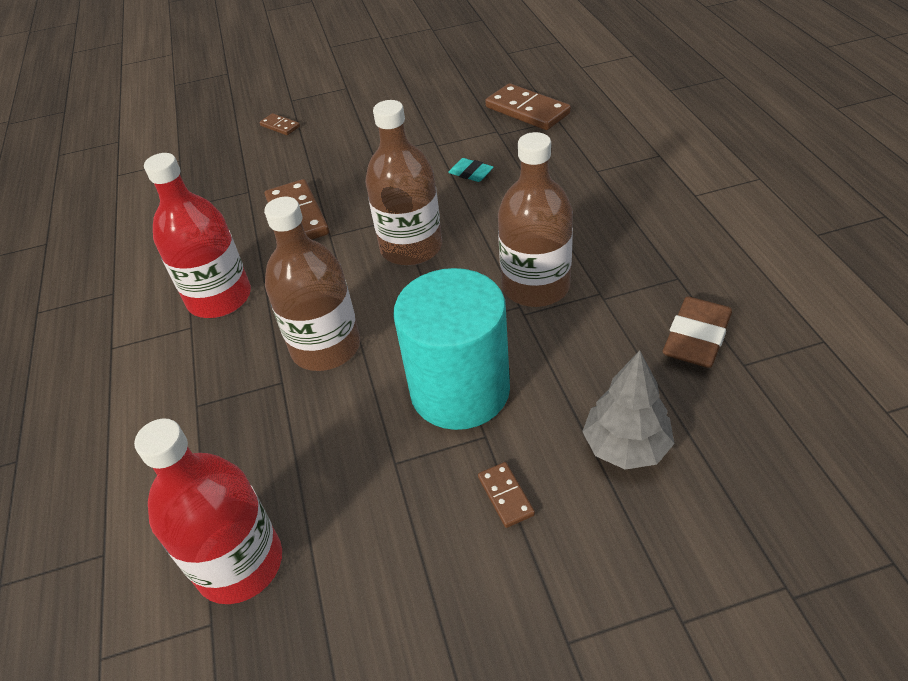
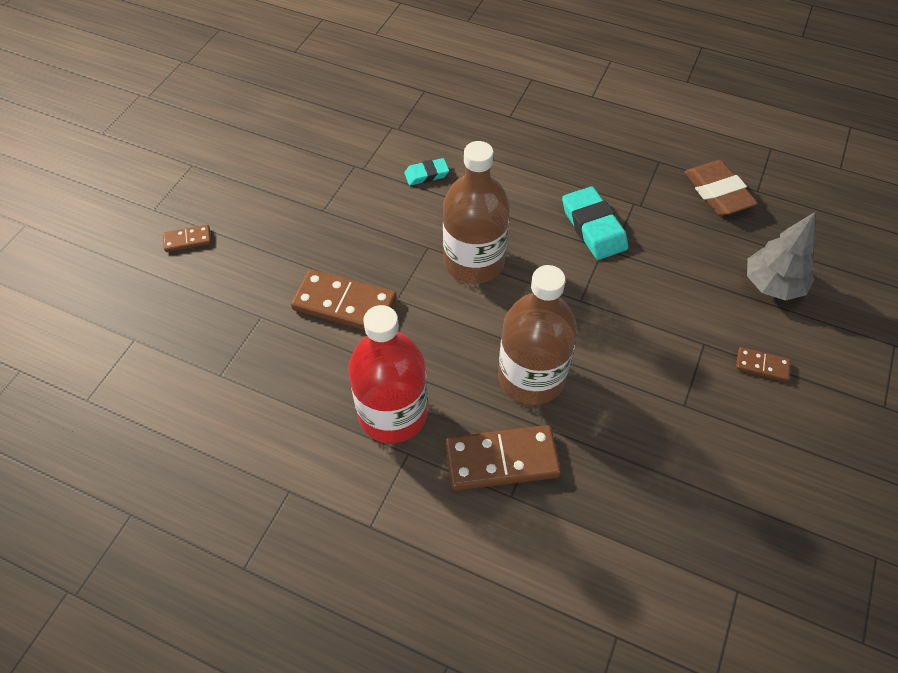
camera: 55 degrees left, 10 degrees up
(239, 563) = (699, 546): red bottle -> none
(460, 390) = (652, 330): turquoise cylinder -> none
(527, 110) = (390, 95): brown domino -> brown domino (501, 460)
(535, 286) = (593, 227): brown bottle -> turquoise eraser

